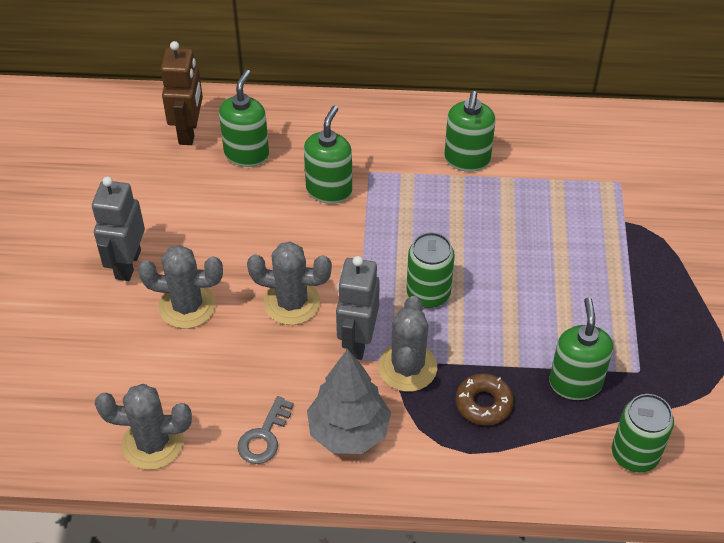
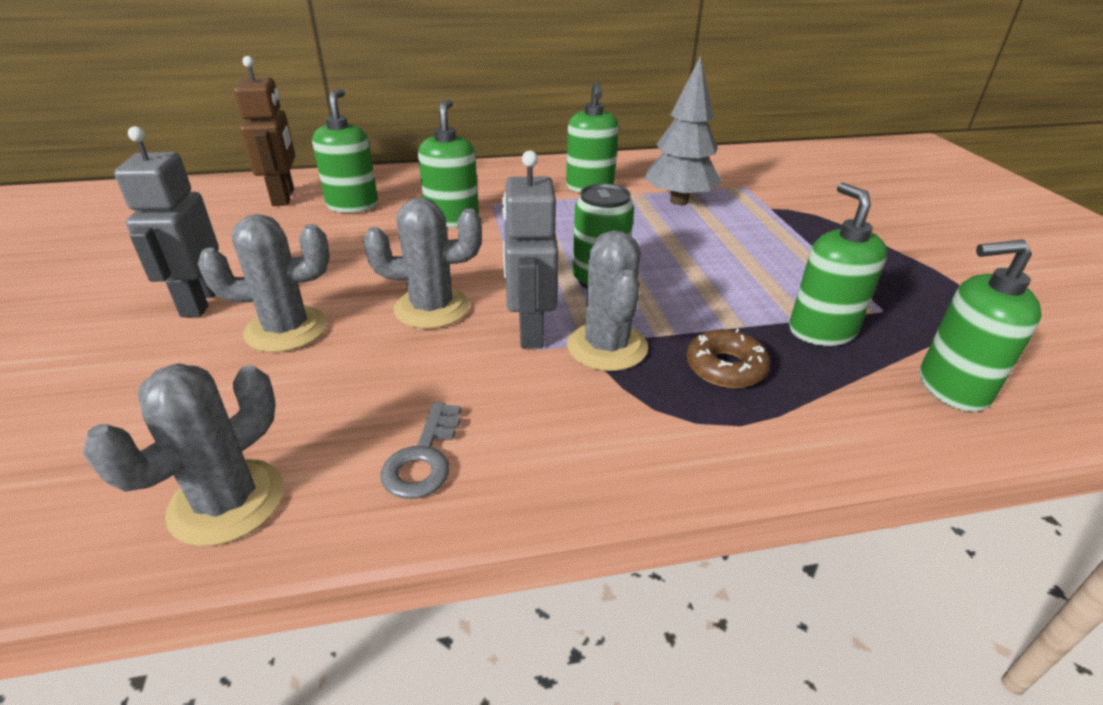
camera: 15 degrees left, 15 degrees down
(153, 443) = (227, 502): grey cactus -> grey cactus turned 45 degrees counterclockwise
(348, 432) = (555, 429): grey tree -> grey tree (679, 201)
(635, 454) = (952, 388): green can -> green soap dispenser

